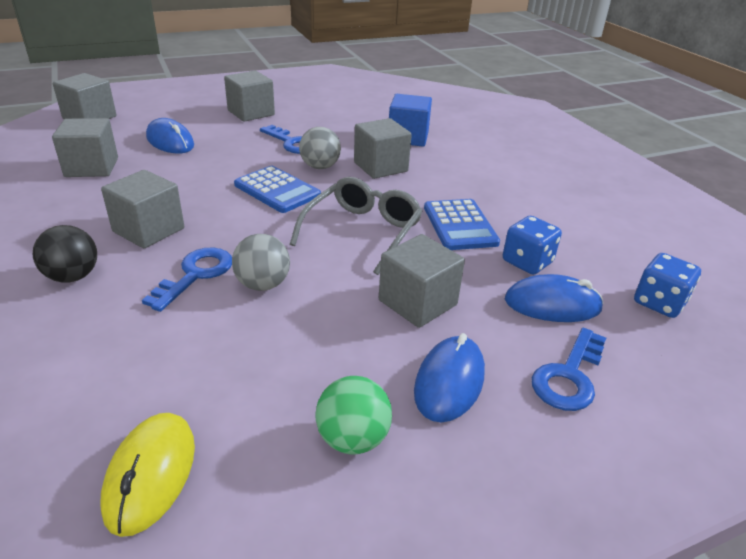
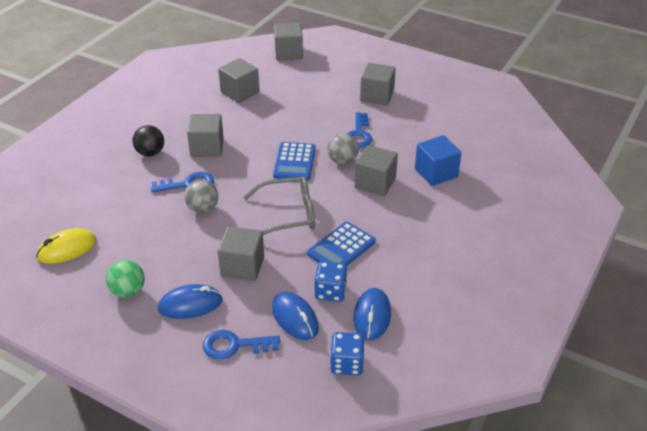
camera: 55 degrees right, 5 degrees up
(170, 141) = (299, 94): blue mouse -> blue mouse (372, 316)

